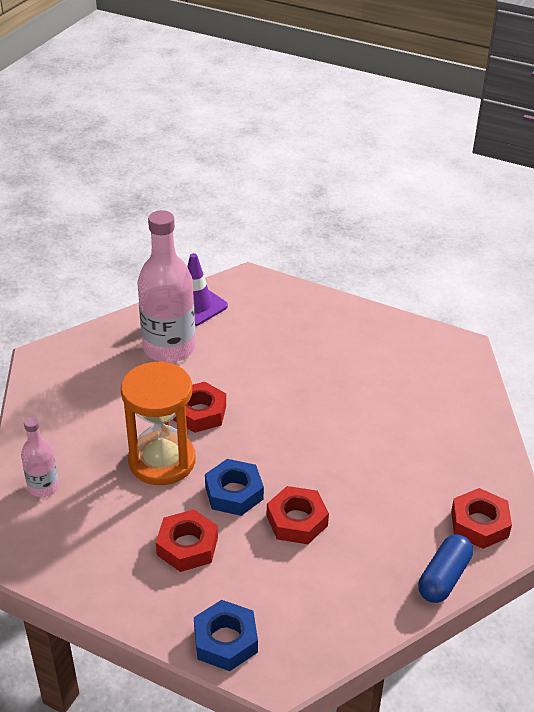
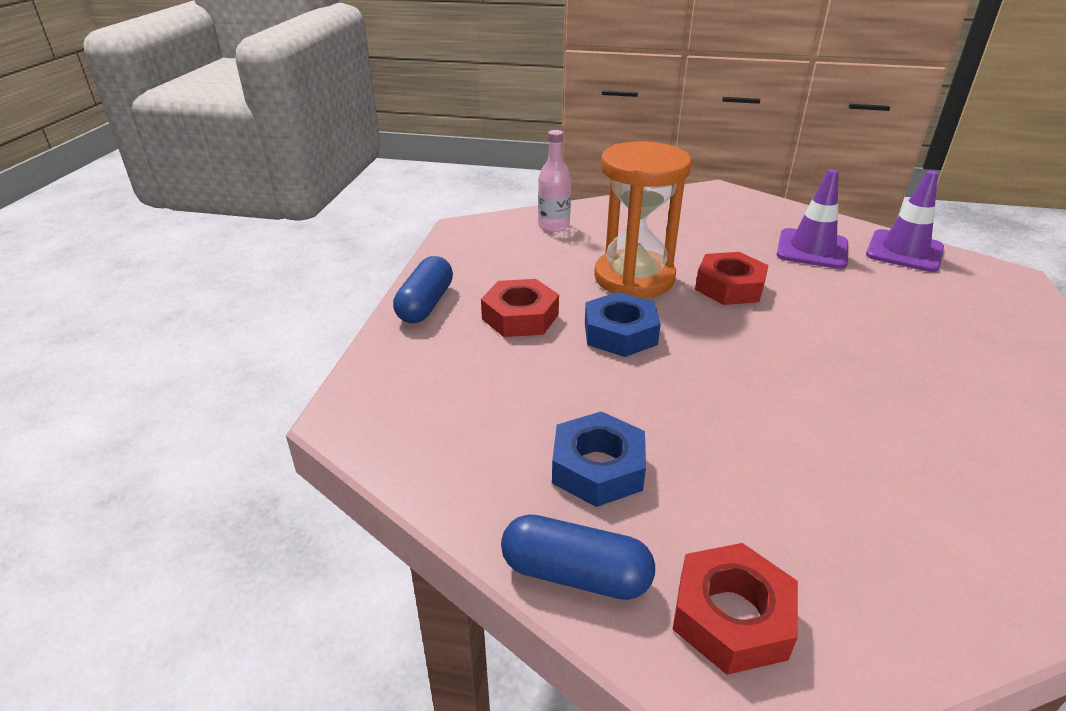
camera: 75 degrees right, 5 degrees down
(140, 607) = (425, 304): none -> blue capsule
(169, 348) = (812, 249): pink bottle -> purple traffic cone
(225, 641) = (393, 367): blue nut -> blue nut (597, 468)
(297, 521) = (605, 391): red nut -> none

